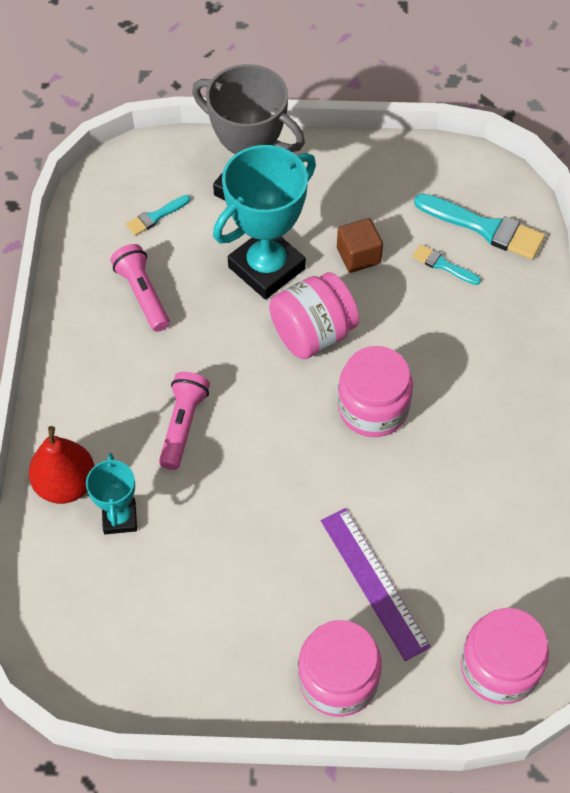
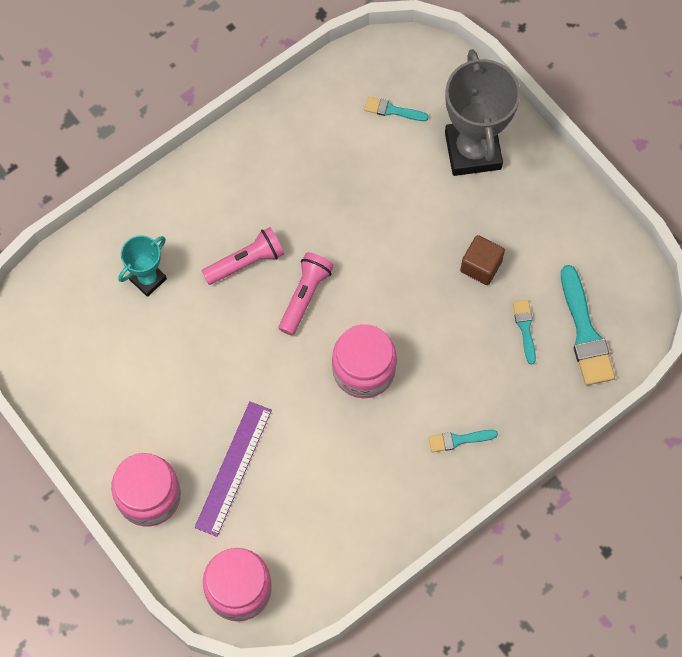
camera: 50 degrees right, 10 degrees up
(66, 484) = (143, 228): red pear -> none
(143, 294) = (322, 155): pink flashlight -> pink flashlight (305, 296)
(266, 268) = (415, 214): turquoise trophy -> none
(313, 334) = (388, 286): pink jar -> none
(502, 383) = (459, 440): none -> turquoise brush

